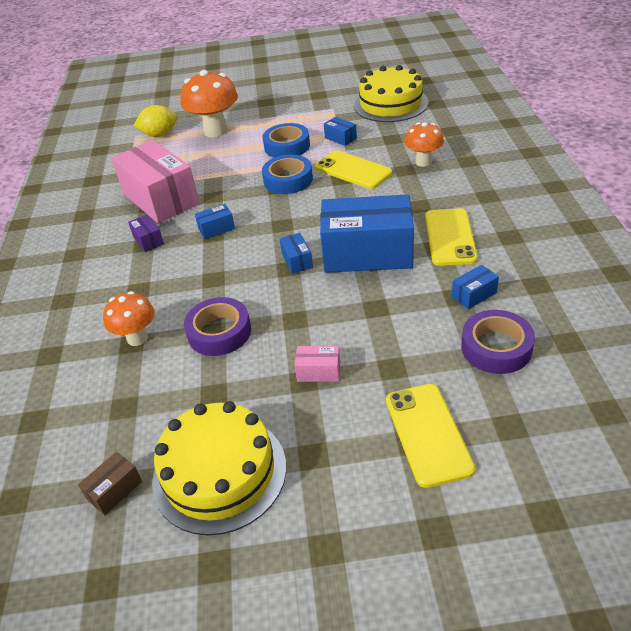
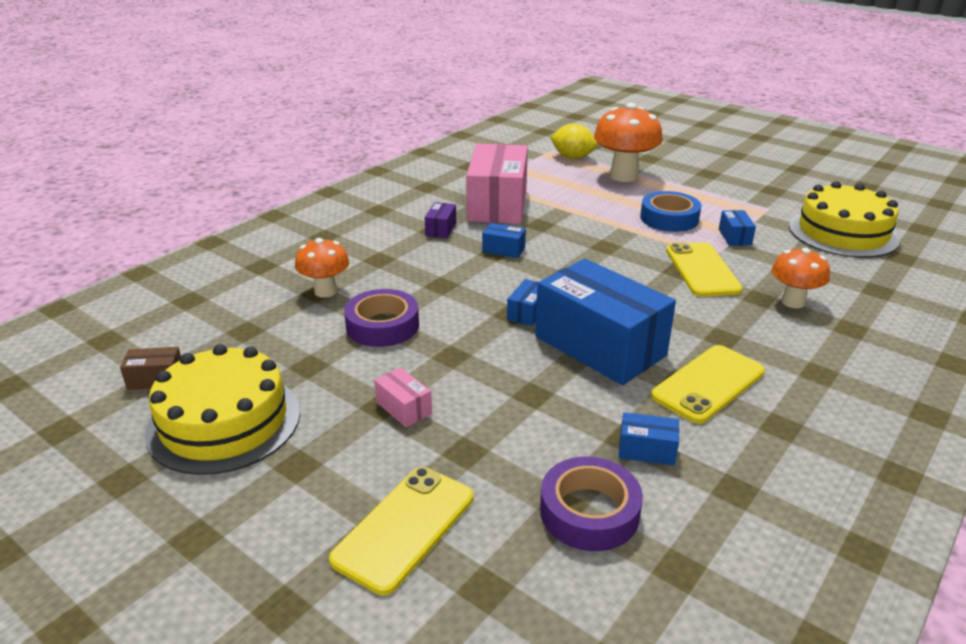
camera: 40 degrees right, 10 degrees down
(288, 180) = (625, 245): blue tape -> none

